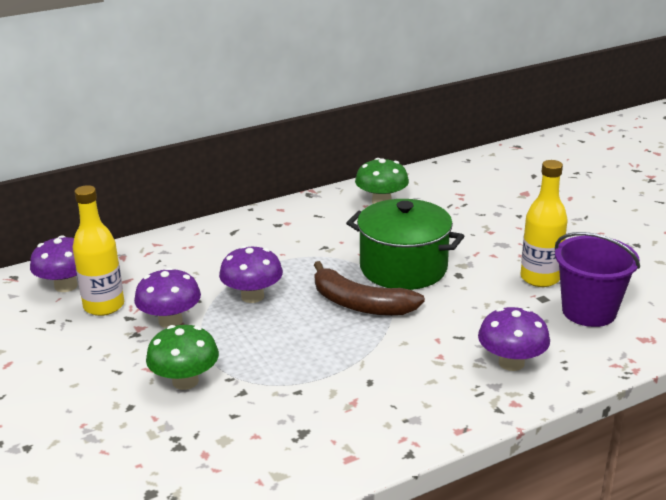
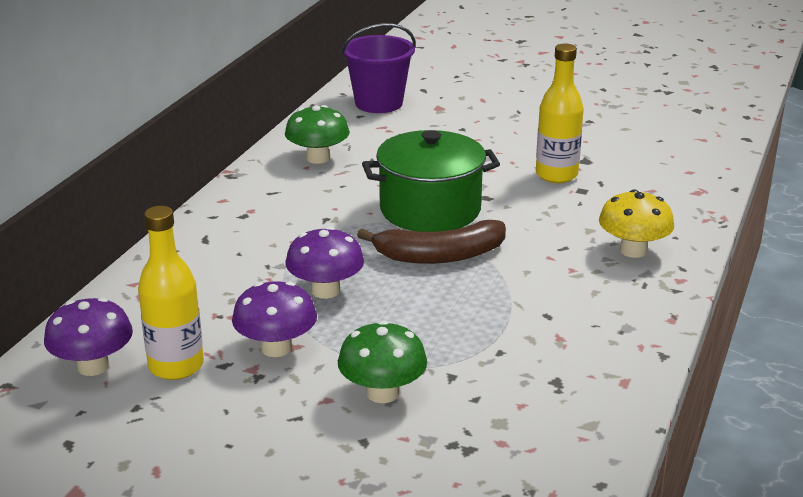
camera: 40 degrees left, 0 degrees up
(511, 363) = (633, 250): purple mushroom -> yellow mushroom
(589, 311) = (630, 187): purple bucket -> purple bucket (379, 103)

